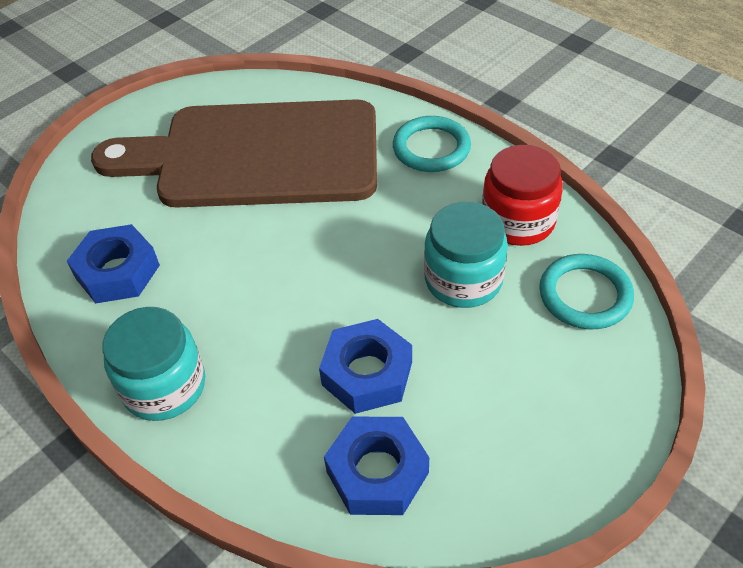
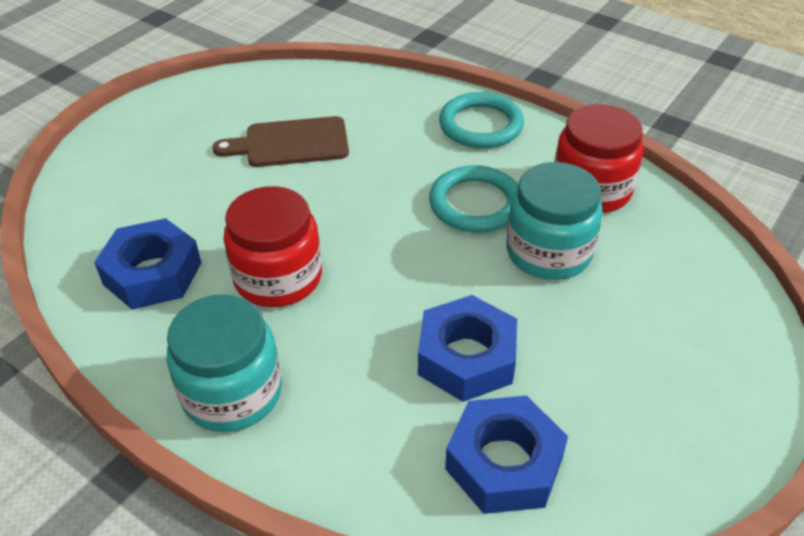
camera: 10 degrees left, 5 degrees down
(221, 284) = (278, 278): none -> red jar
(257, 155) = (290, 143): brown cutting board -> brown cutting board, size x0.42
(585, 295) = (682, 257): turquoise ring -> turquoise ring (475, 204)

